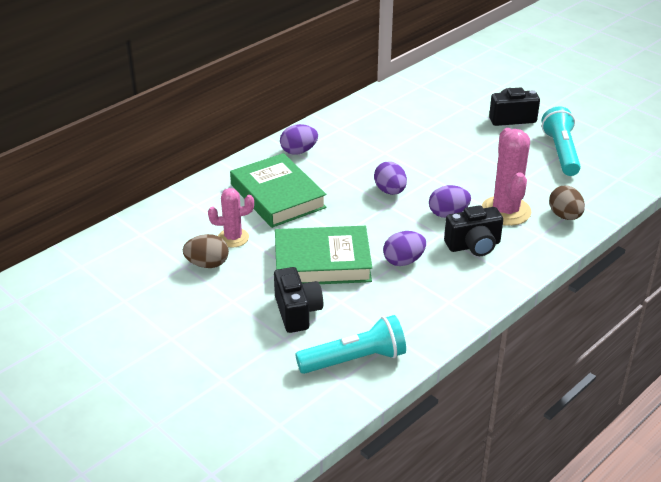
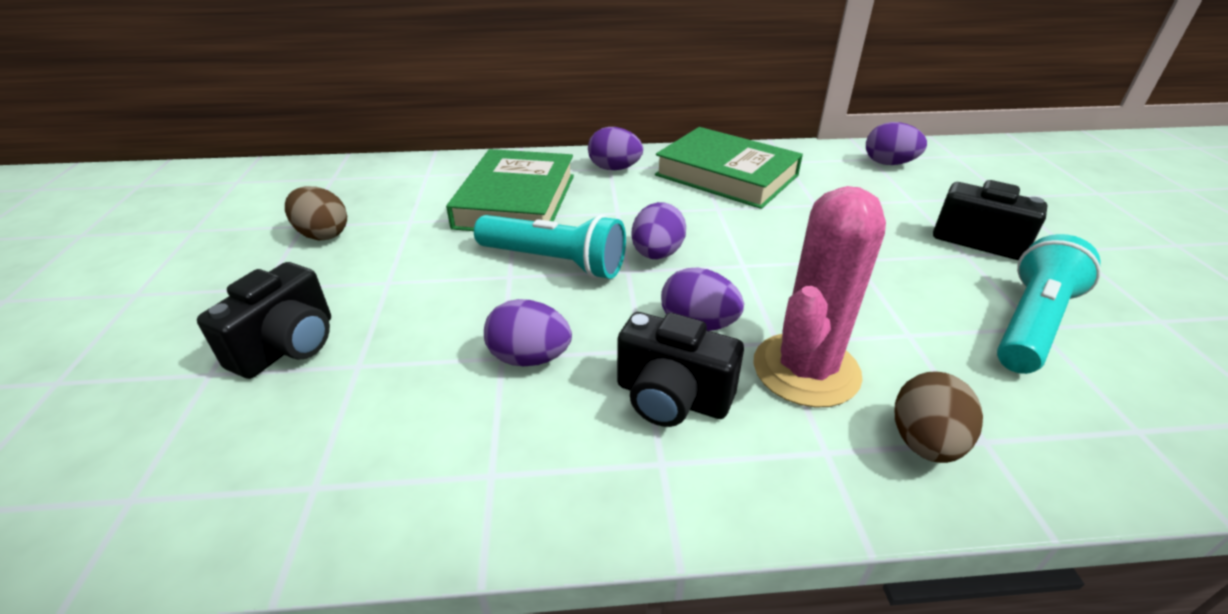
camera: 40 degrees right, 0 degrees up
(233, 238) = (396, 221): pink cactus -> none
(322, 262) = (431, 298): green book -> green book (726, 175)
(355, 360) = (205, 477): turquoise flashlight -> turquoise flashlight (554, 262)
(432, 86) = (889, 163): none -> purple egg

